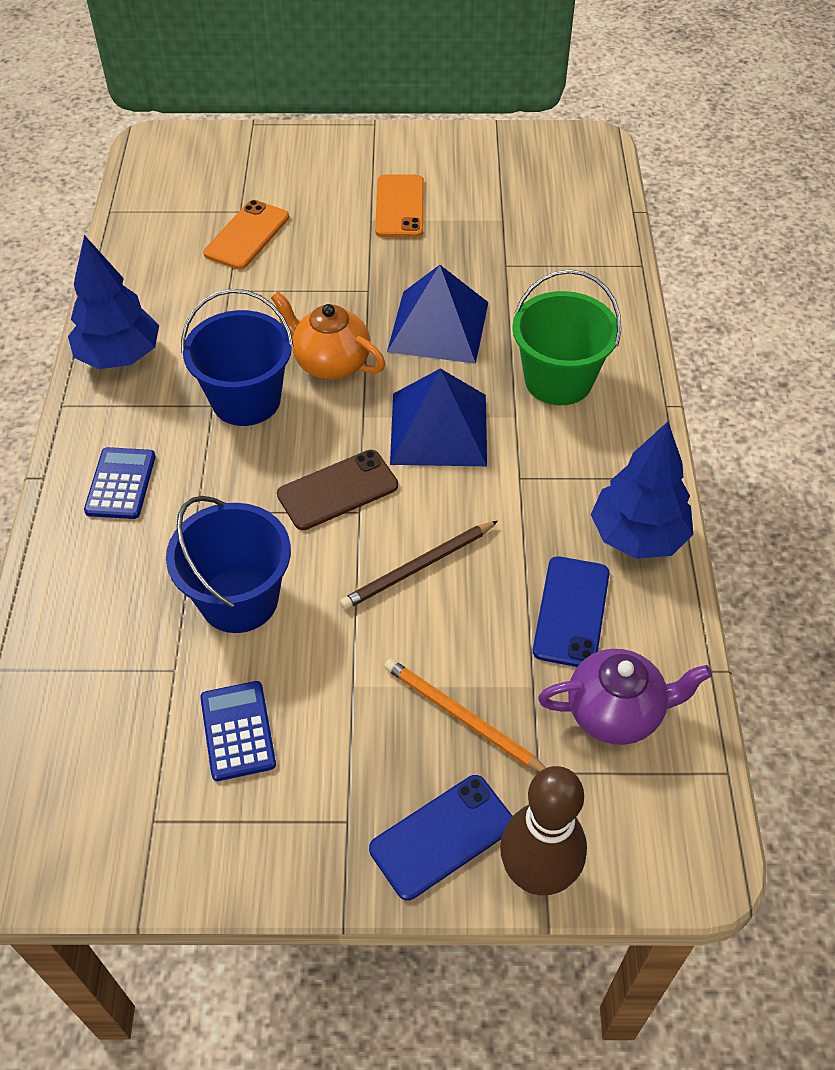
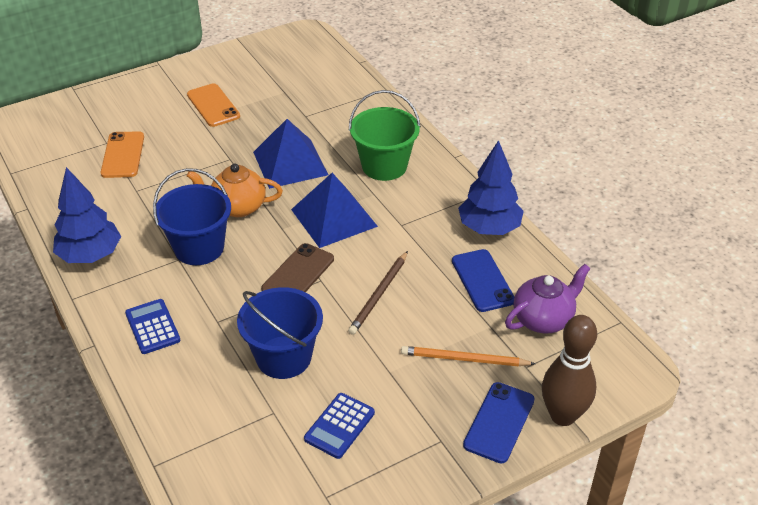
camera: 30 degrees left, 10 degrees down
(238, 731) = (339, 426): blue calculator -> blue calculator turned 105 degrees counterclockwise

